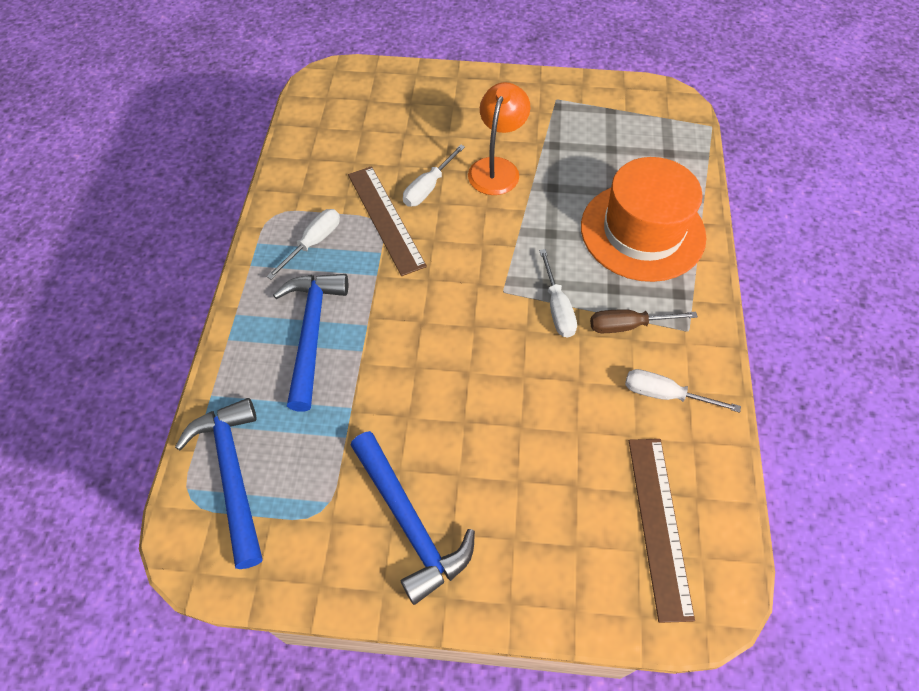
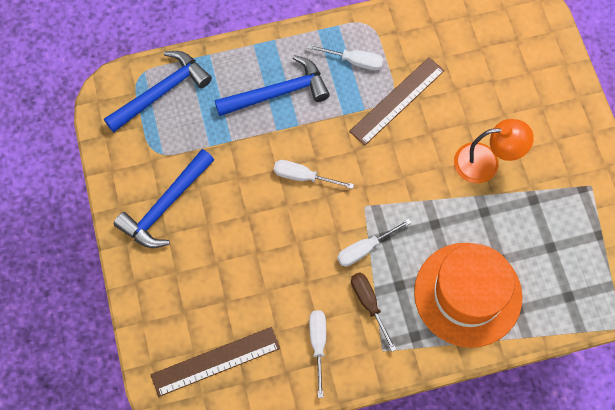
camera: 70 degrees right, 10 degrees up
(428, 187) = (442, 119): white screwdriver -> white screwdriver (303, 177)

